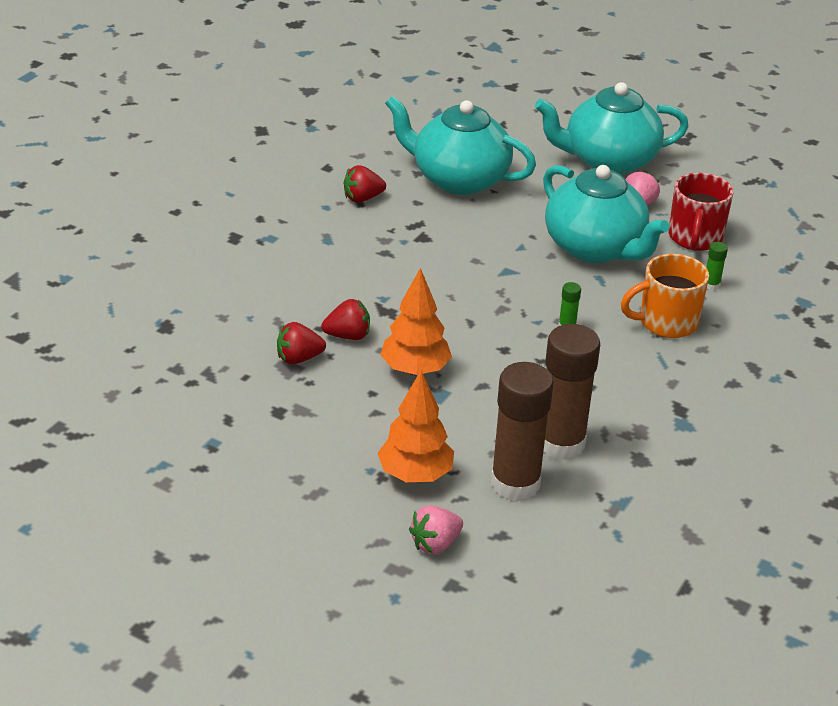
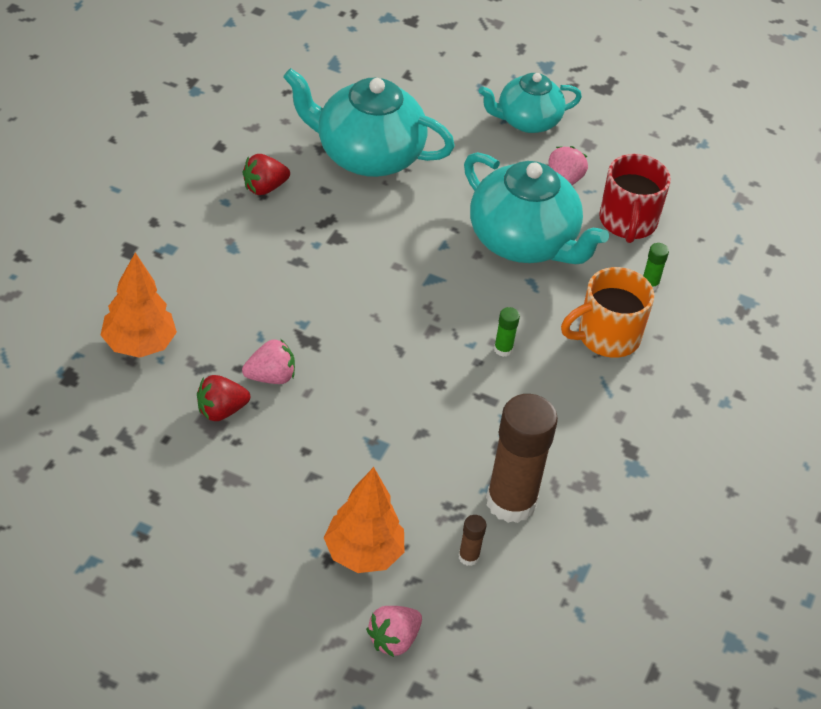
camera: 10 degrees left, 10 degrees up
(348, 336) = (270, 377): red strawberry -> pink strawberry
(415, 369) = (348, 417): orange tree -> orange tree (139, 344)
(515, 483) = (468, 557): brown glue stick -> brown glue stick, size x0.40
(608, 161) = (527, 121): turquoise teapot -> turquoise teapot, size x0.63

